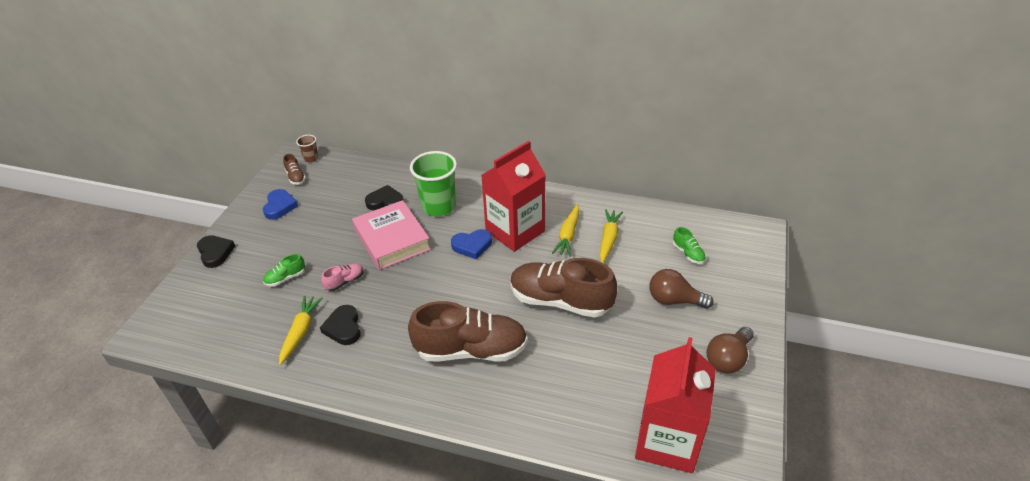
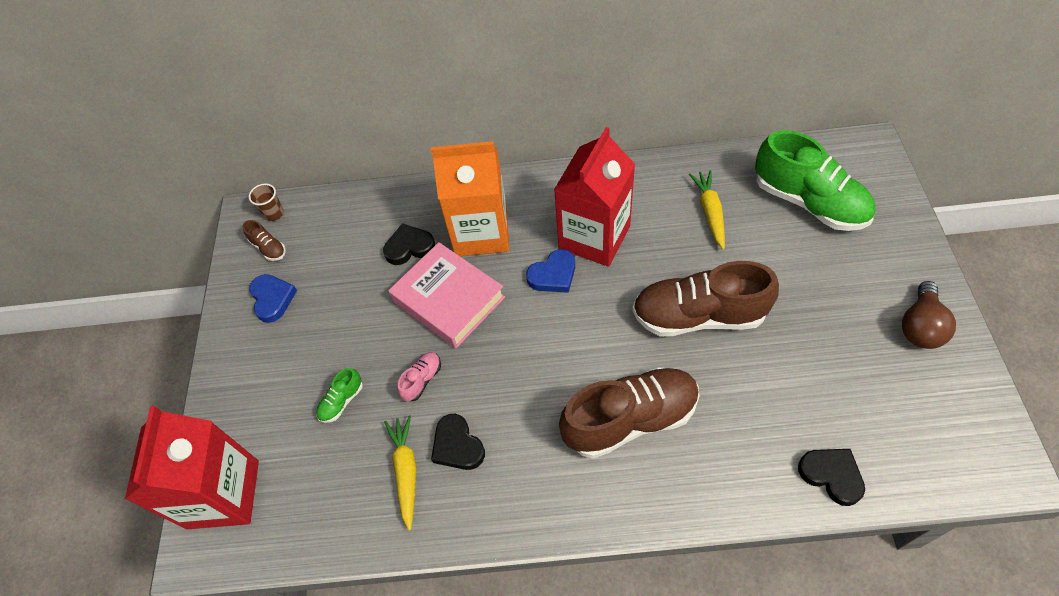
camera: 15 degrees left, 15 degrees up
(215, 253) = (224, 397): black heart -> black heart (831, 475)
(438, 206) = (481, 232): green cup -> orange carton
(568, 235) = (660, 222): yellow carrot -> none
(667, 441) = (909, 456): red carton -> red carton (223, 494)
(674, 300) = (825, 270): brown light bulb -> none
(688, 253) = (809, 202): green shoe -> green shoe, size x2.38

